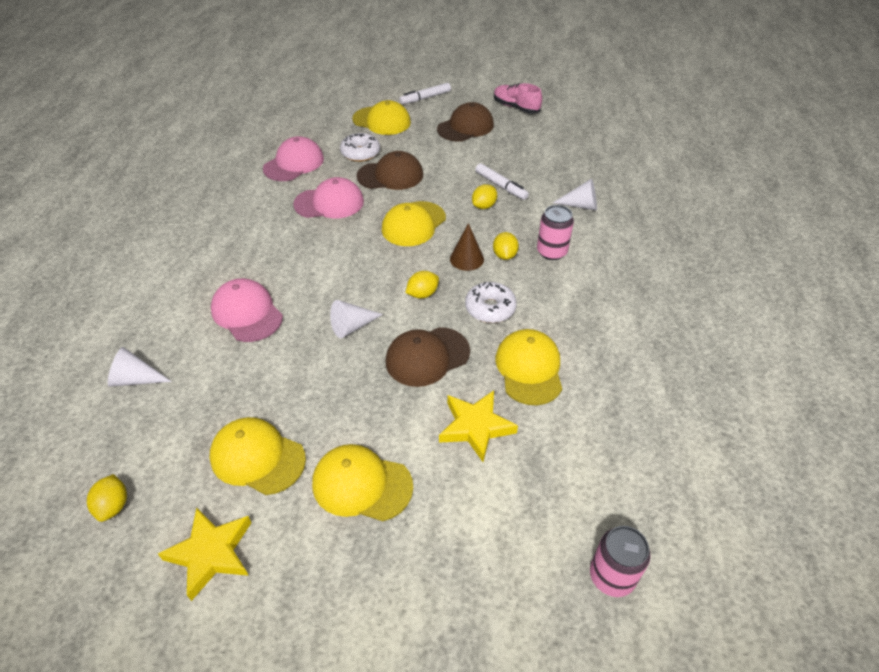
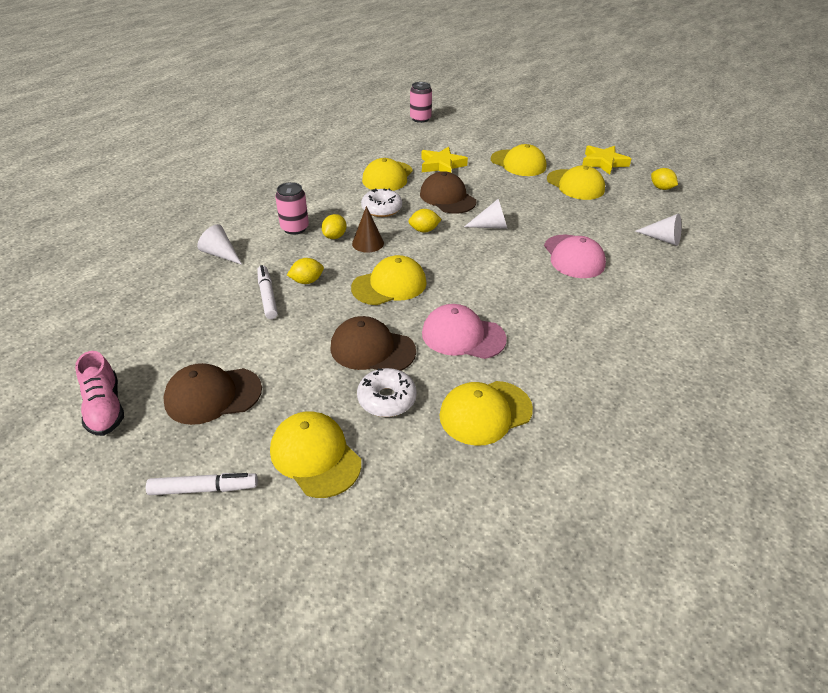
camera: 155 degrees left, 5 degrees down
(113, 506) = (661, 188): yellow lemon -> yellow lemon turned 60 degrees counterclockwise
(294, 163) = (485, 412): pink cap -> yellow cap
(427, 356) = (447, 198): brown cap -> brown cap turned 120 degrees counterclockwise

